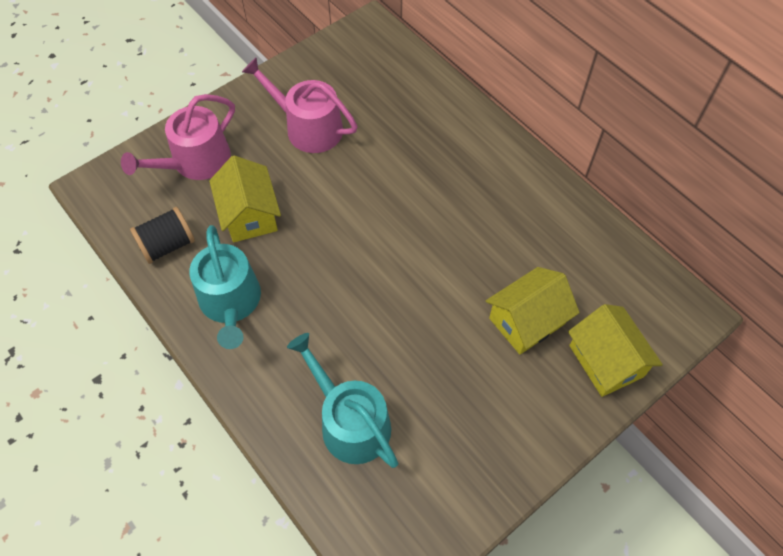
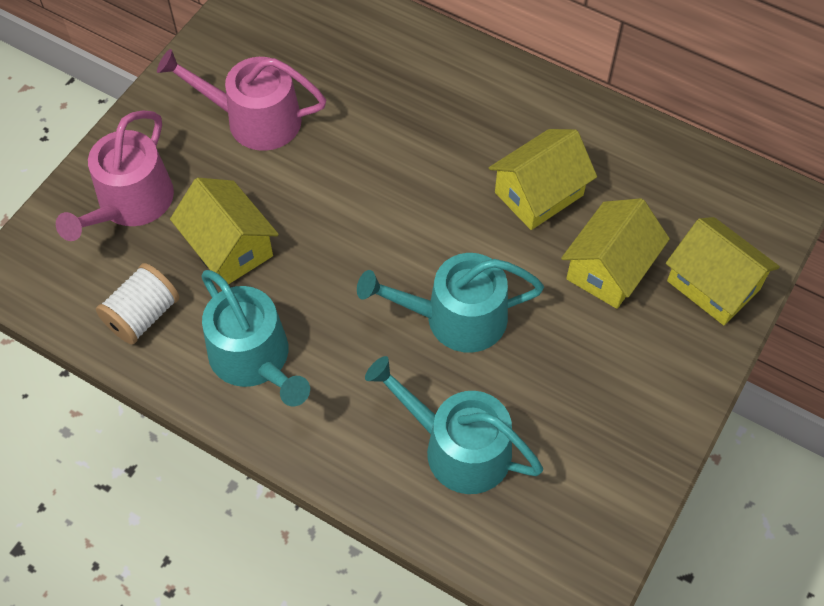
camera: 20 degrees left, 0 degrees up
(167, 245) = (143, 316): black spool -> white spool
(391, 320) = (455, 318): none -> turquoise watering can
(495, 245) = (539, 194): none -> yellow house

